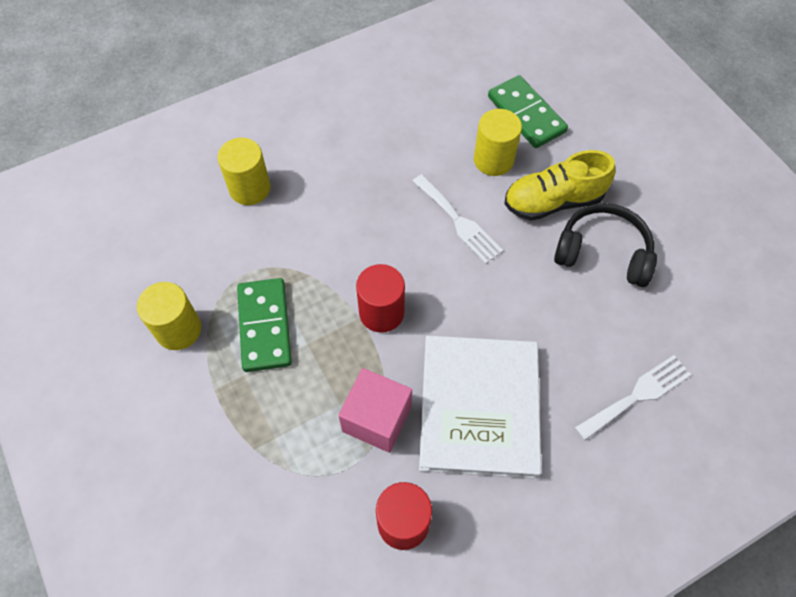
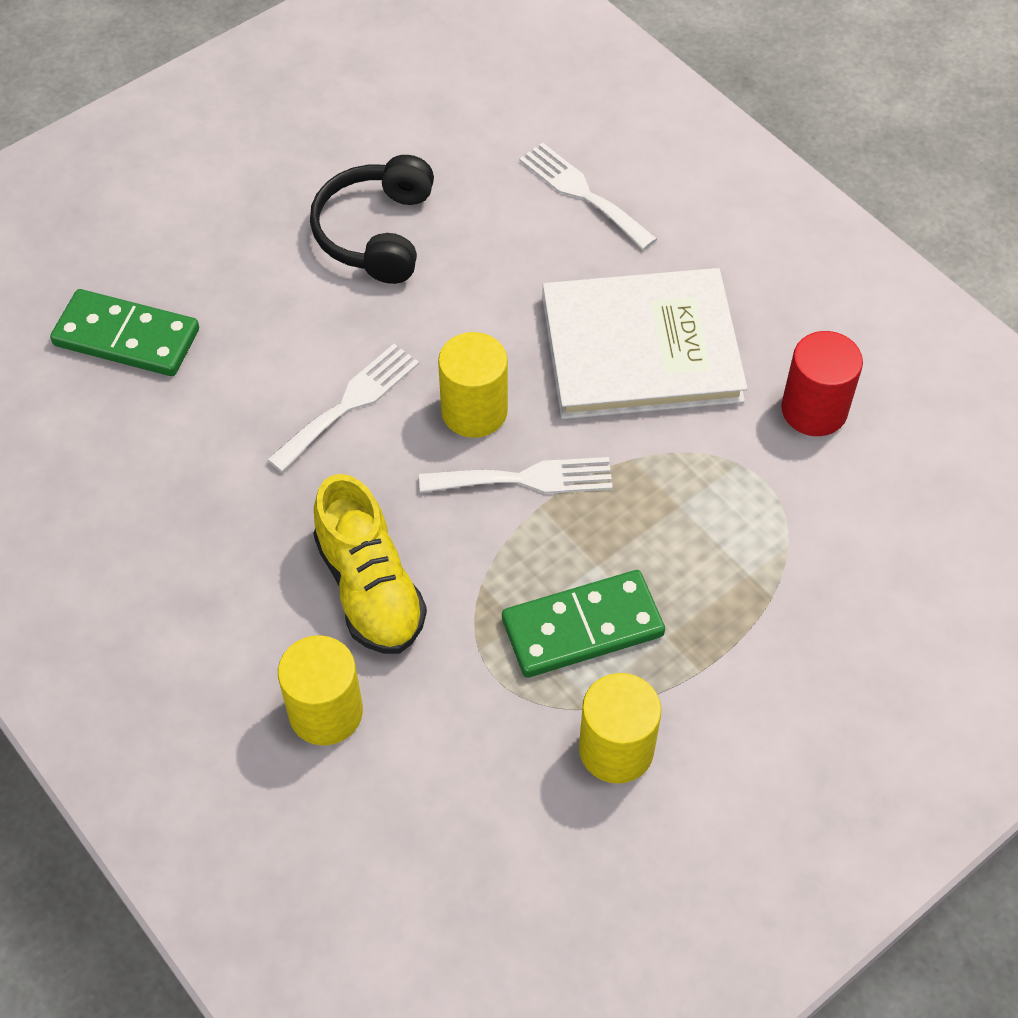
camera: 100 degrees left, 5 degrees down
(377, 419) = (688, 459): pink cube -> none
(381, 312) = (526, 479): red cylinder -> white fork
(493, 160) = (225, 371): yellow cylinder -> yellow cylinder (474, 411)
(526, 114) = (126, 337): green domino -> green domino turned 60 degrees clockwise
(553, 201) = (296, 293): yellow shoe -> yellow shoe (370, 588)

